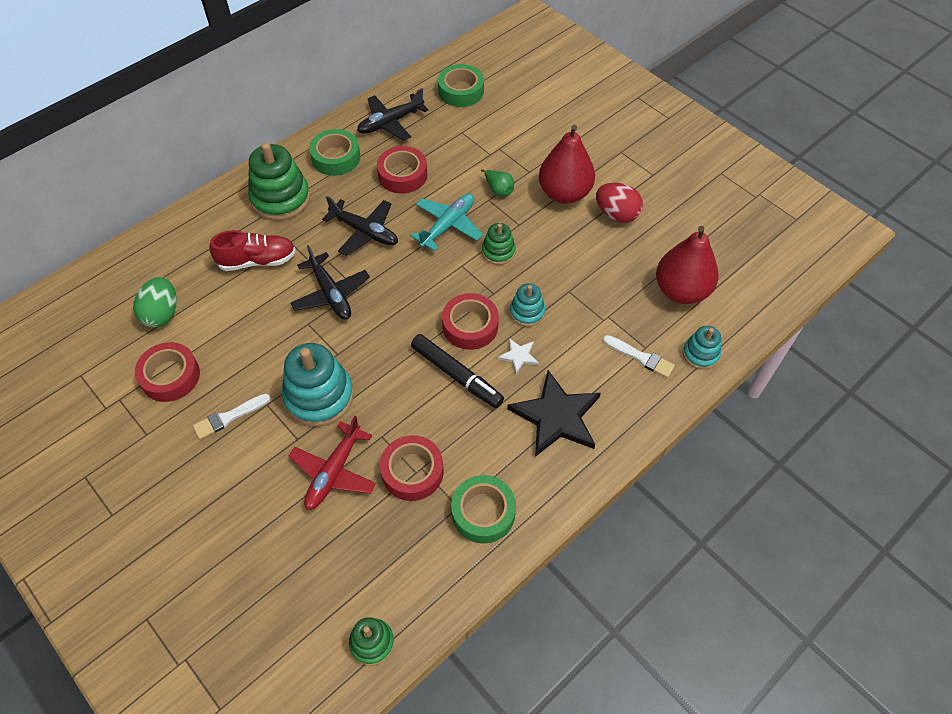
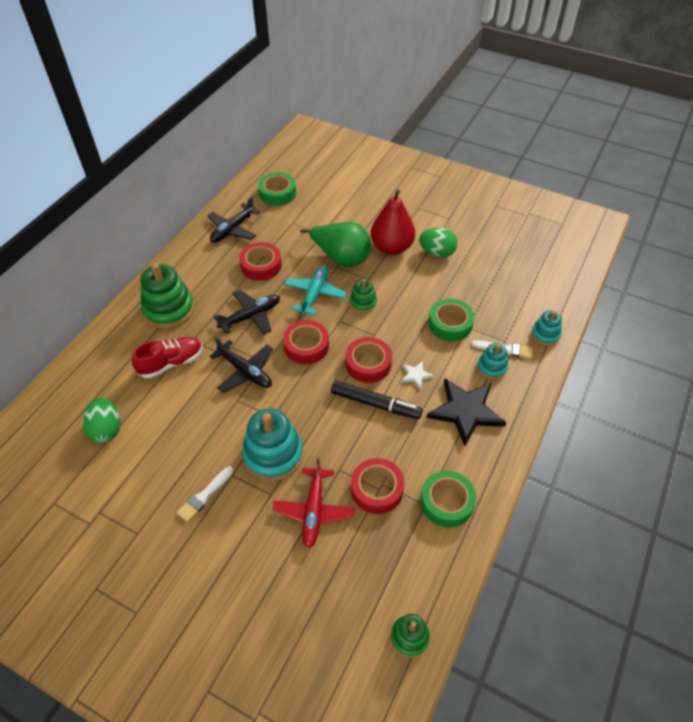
camera: 20 degrees left, 5 degrees down
(170, 376) = (137, 478): red tape -> red tape (306, 346)
(336, 157) = (200, 266): green tape -> green tape (450, 324)
(364, 232) = (251, 316): black plane -> black plane turned 45 degrees counterclockwise
(498, 190) = (341, 258): green pear -> green pear, size x2.22
(527, 312) = (406, 341): turquoise stacking toy -> turquoise stacking toy (491, 367)
(616, 214) = (437, 252): red egg -> green egg
(681, 291) = (509, 294): red pear -> none

